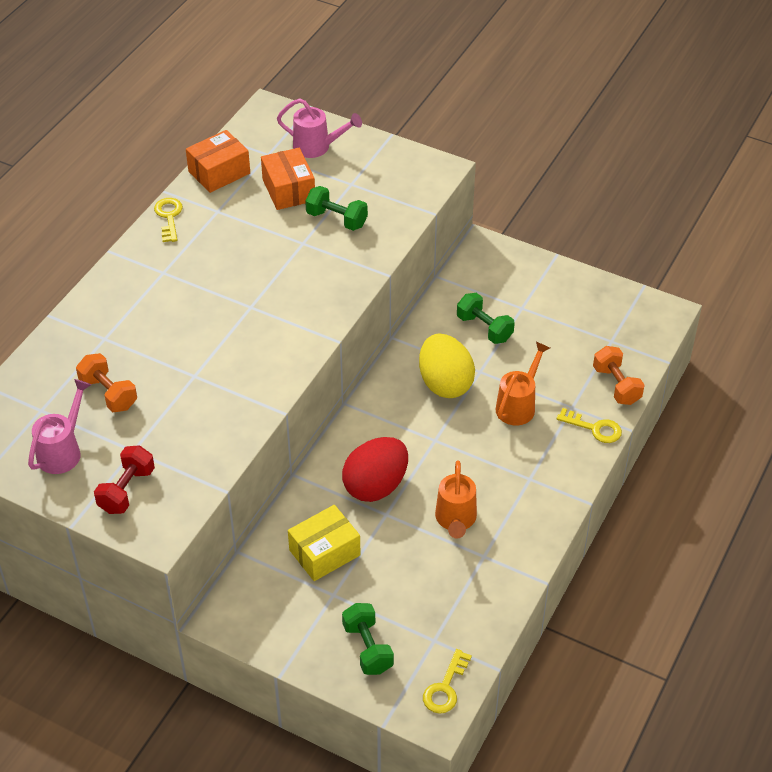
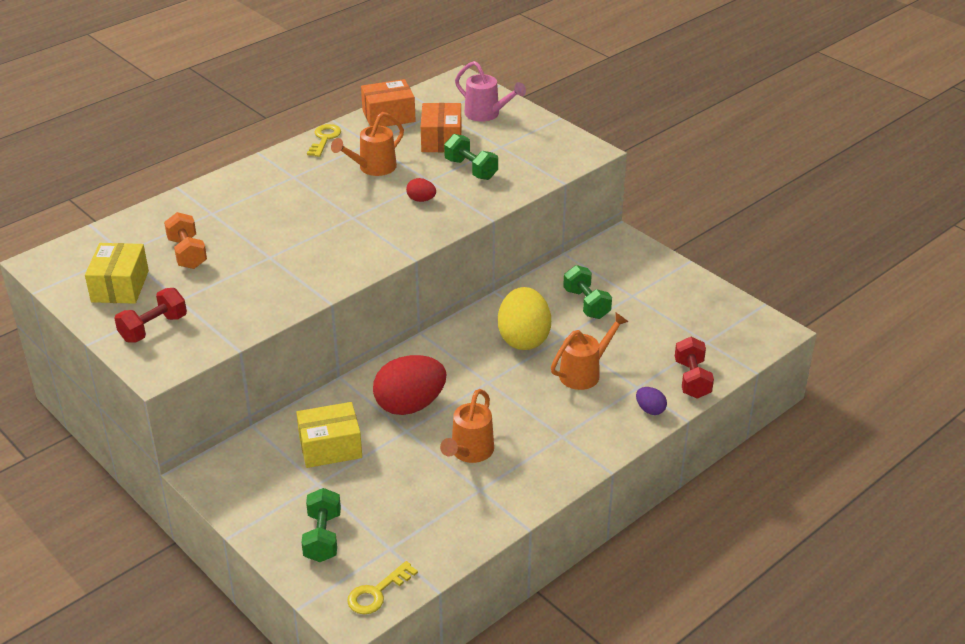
camera: 20 degrees right, 10 degrees down
(63, 451) = (120, 286): pink watering can -> yellow box
(238, 242) = (373, 168): none -> orange watering can
(307, 268) = (421, 200): none -> red egg
(594, 428) = (650, 410): yellow key -> purple egg
(616, 385) = (692, 379): orange dumbbell -> red dumbbell

